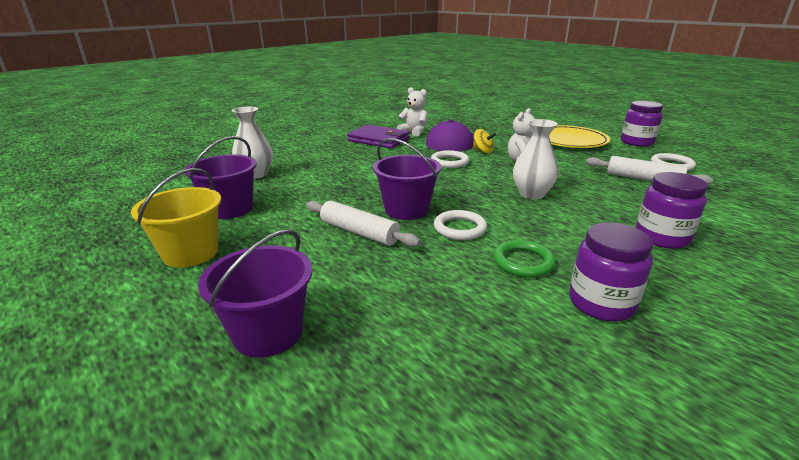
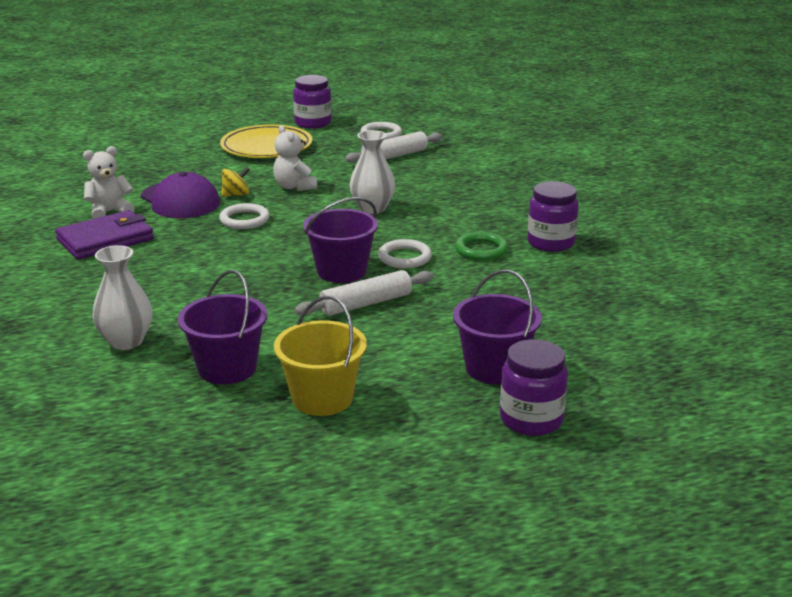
camera: 65 degrees left, 0 degrees up
(661, 237) = (492, 192): purple jar -> purple jar (531, 419)

